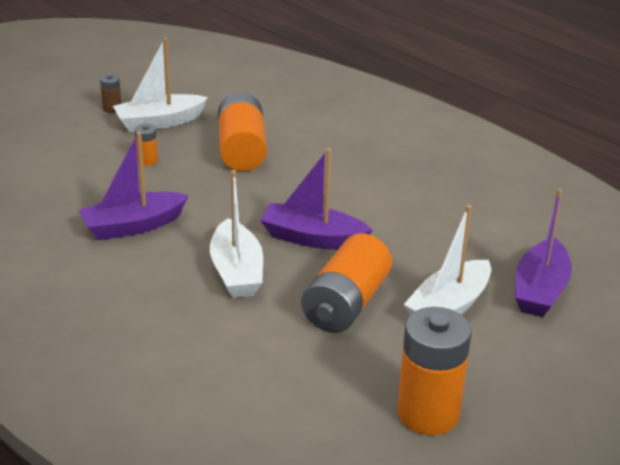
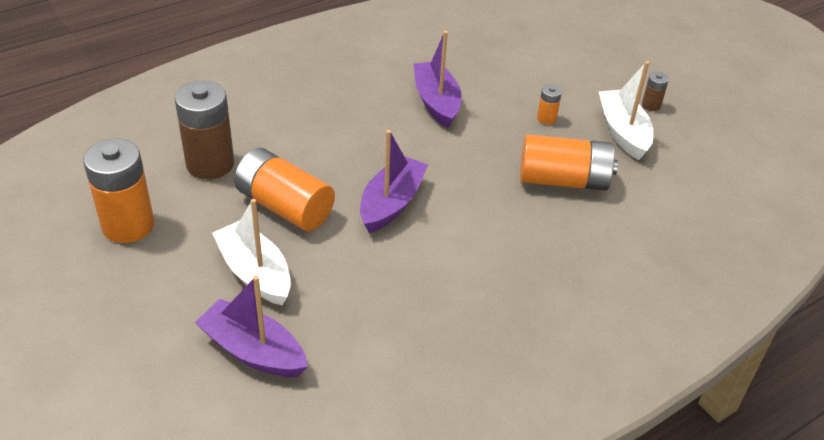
camera: 100 degrees right, 10 degrees up
(236, 272) = (353, 150): white boat -> none
(297, 373) = (210, 164): none -> brown battery

